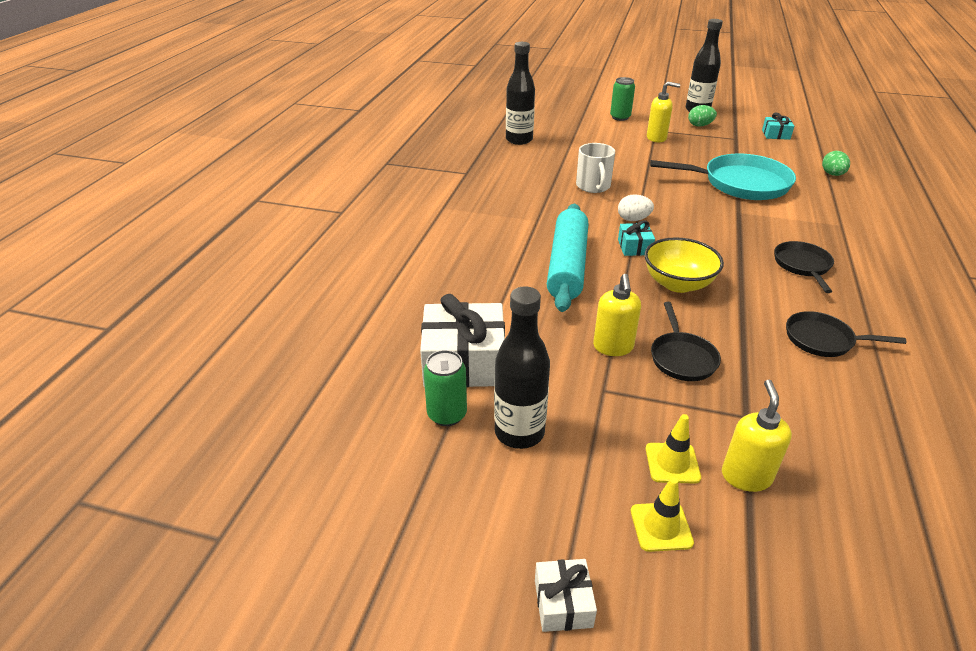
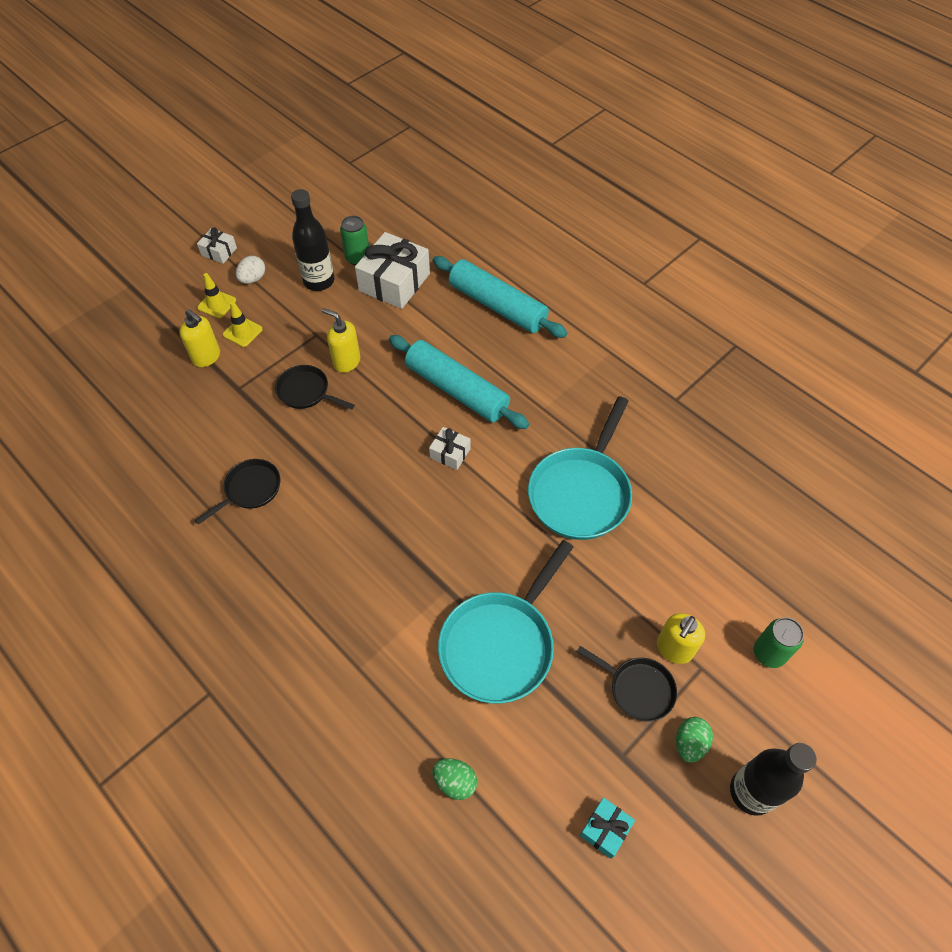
camera: 120 degrees right, 20 degrees up
(438, 278) = (497, 306): none -> turquoise rolling pin
(519, 140) = (742, 488): black bottle -> none
(593, 186) = (581, 492): white mug -> turquoise pan
(633, 219) = (495, 483): white egg -> white egg (253, 279)
(634, 247) = (450, 453): turquoise gift -> white gift
(678, 283) = (380, 447): yellow bowl -> none
(802, 266) = (330, 562): black pan -> black pan (637, 689)

